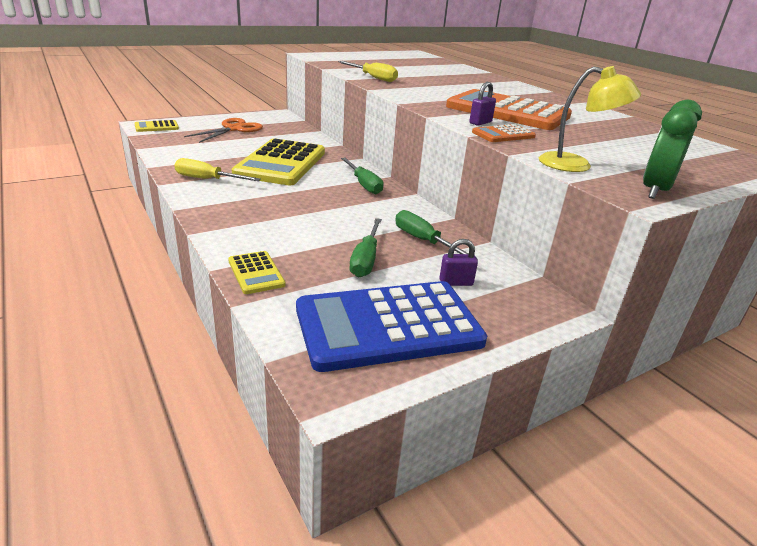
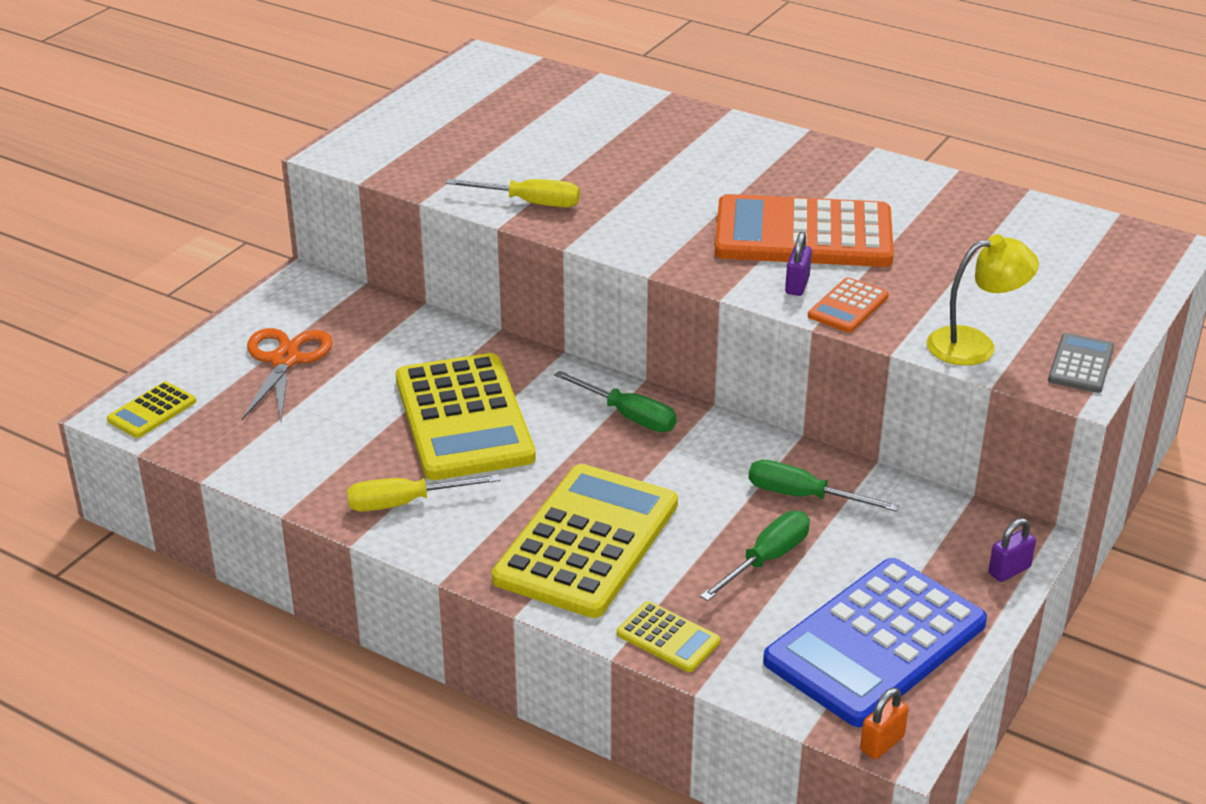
camera: 25 degrees left, 5 degrees up
(273, 219) = (587, 541): none -> yellow calculator
(320, 389) = (882, 743): none -> orange padlock
(366, 260) = (766, 559): green screwdriver -> green screwdriver turned 120 degrees counterclockwise
(456, 282) = (892, 549): purple padlock -> purple padlock (1009, 570)
(655, 191) = (1081, 364): green clock -> grey calculator

